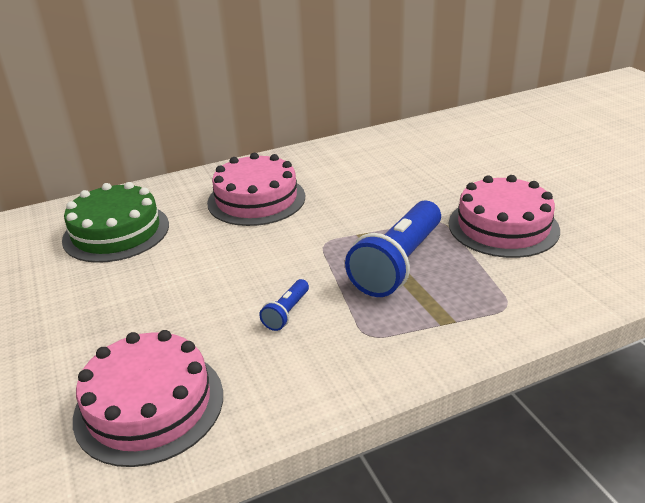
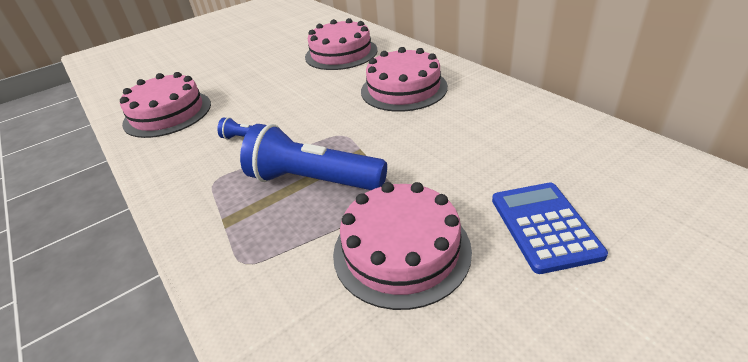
camera: 80 degrees right, 5 degrees up
(116, 232) = (341, 53): green cake -> pink cake
(489, 172) = (544, 226): none -> blue calculator

